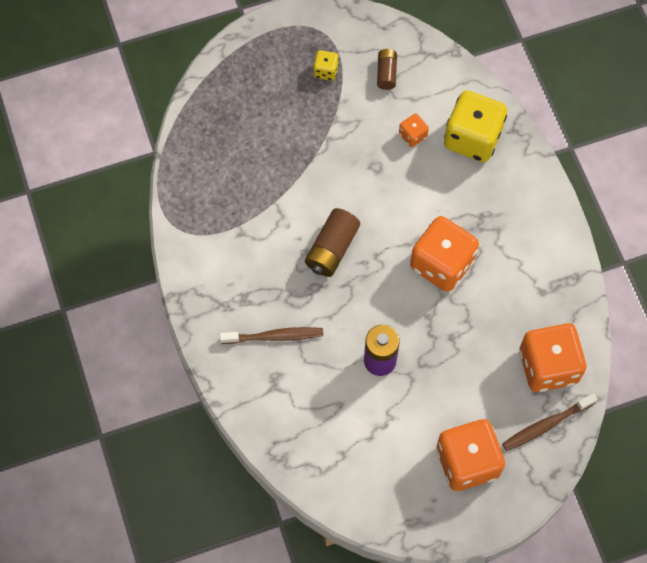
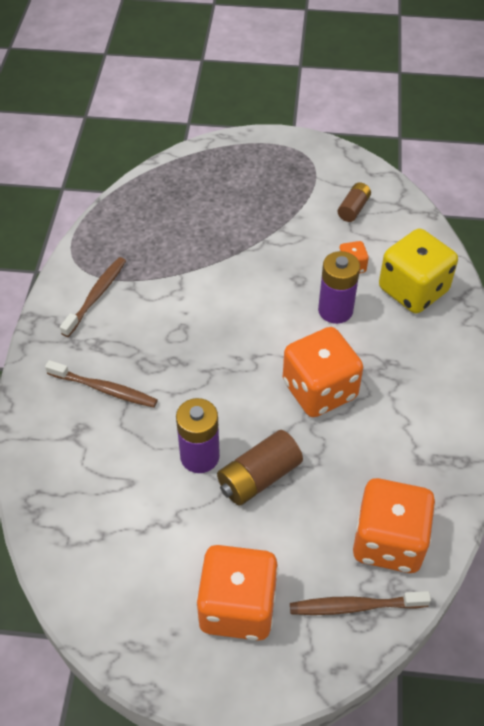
camera: 25 degrees right, 15 degrees down
(216, 254) = (96, 296): none -> brown toothbrush
(326, 71) = (295, 188): yellow dice -> none
(332, 249) = (212, 333): brown battery -> brown battery (259, 477)
(419, 184) = (335, 310): none -> purple battery

